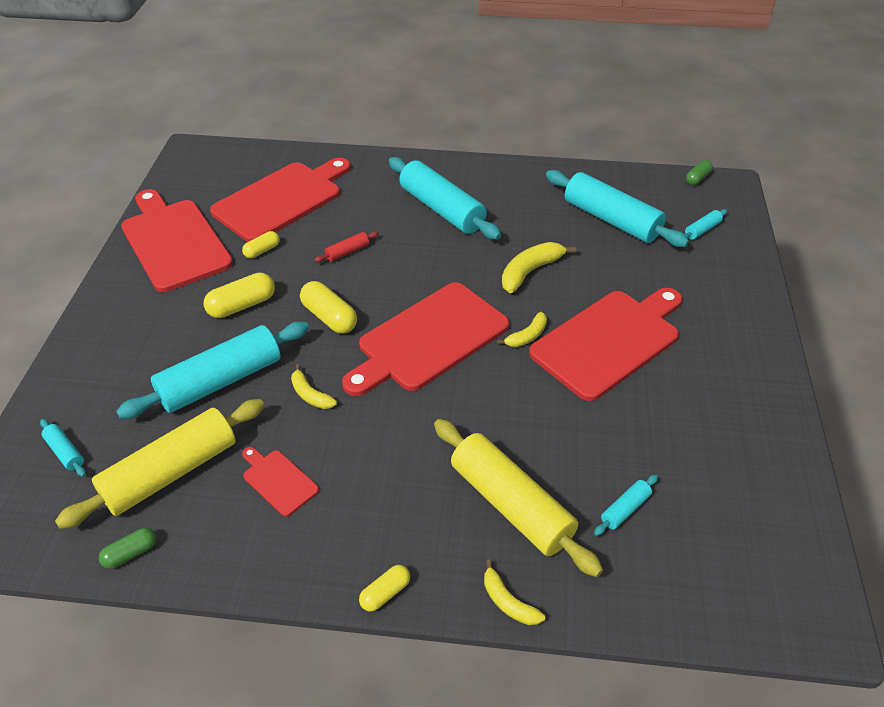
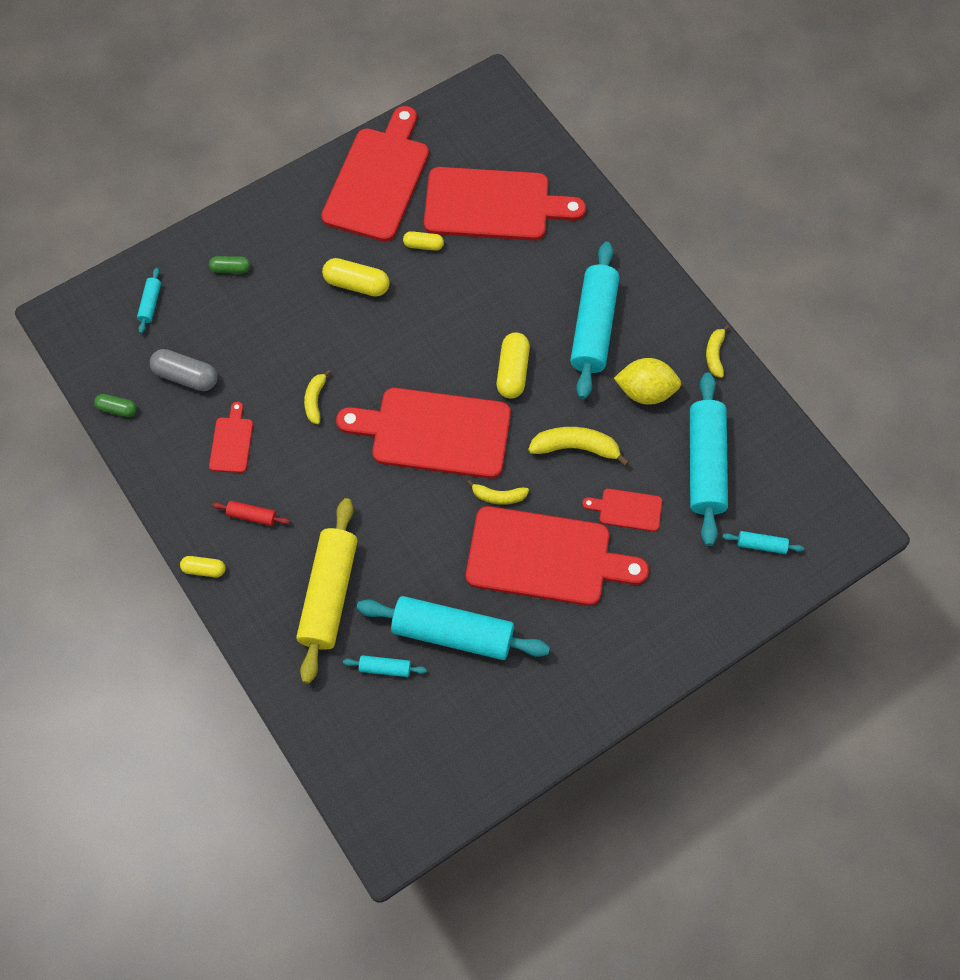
camera: 50 degrees right, 20 degrees up
(171, 473) = (186, 376): yellow rolling pin -> grey capsule
(221, 381) = (279, 336): turquoise rolling pin -> turquoise rolling pin (453, 633)
(329, 317) = (397, 350): yellow capsule -> yellow capsule (512, 372)
(347, 252) = (477, 303): red rolling pin -> red rolling pin (252, 516)
(508, 602) = (254, 643): yellow banana -> yellow banana (715, 354)
(522, 214) = (645, 391): none -> yellow lemon
(610, 275) = (627, 509): none -> red cutting board
(697, 178) = (841, 497): green capsule -> green capsule (230, 269)

